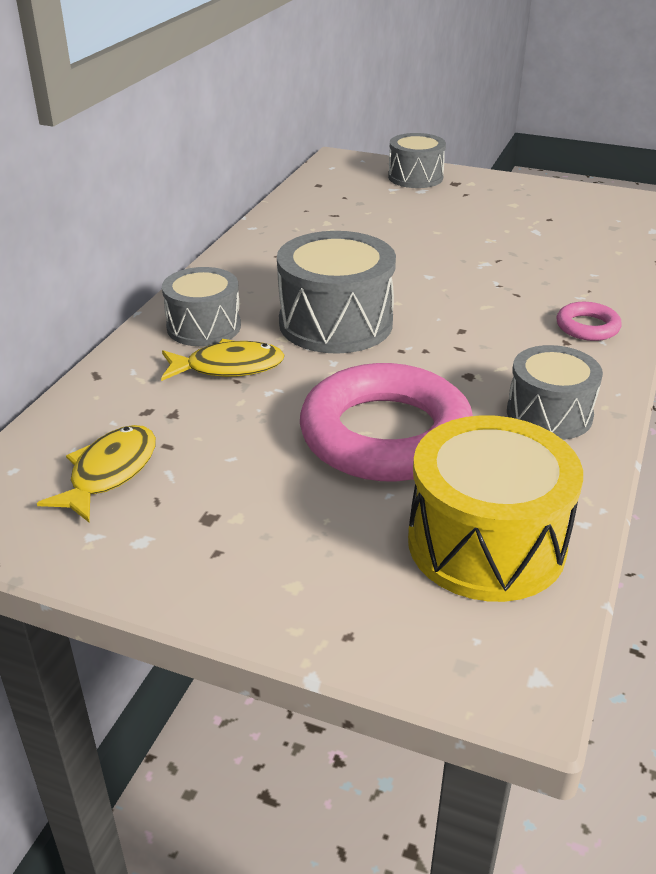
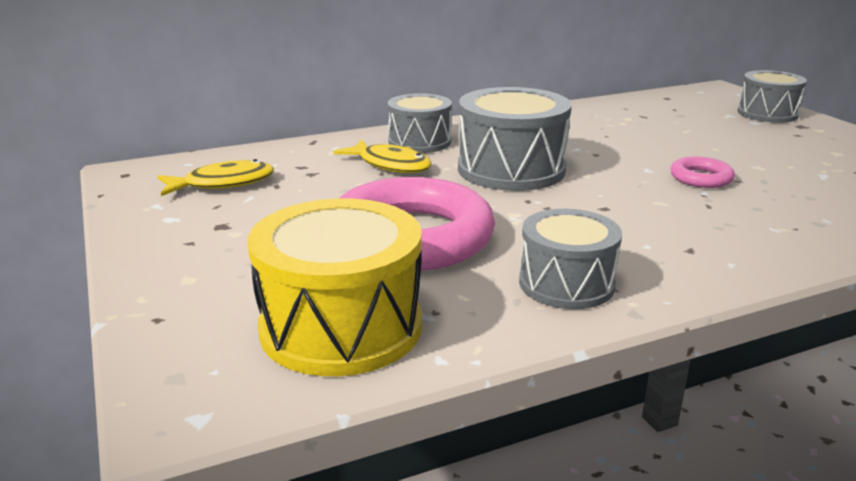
camera: 45 degrees right, 10 degrees down
(587, 327) = (735, 249): pink ring -> pink ring (701, 178)

